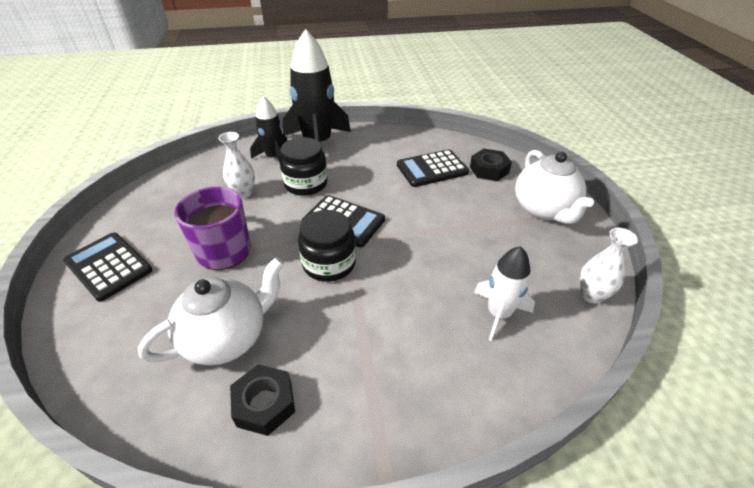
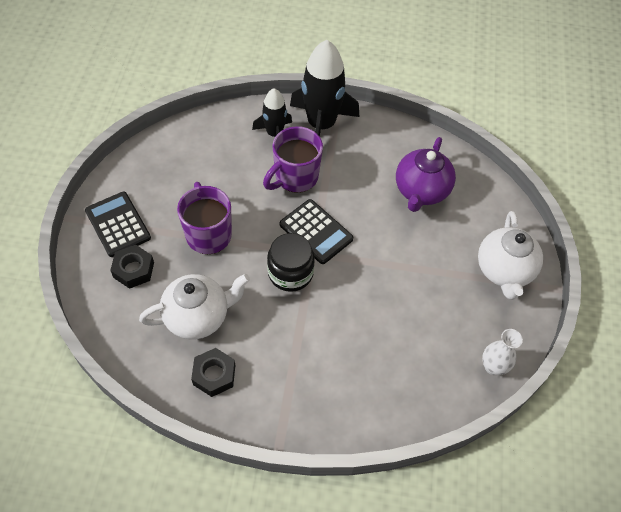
camera: 15 degrees right, 15 degrees up
(243, 193) = (237, 173): white vase -> none
(306, 184) = (295, 177): black jar -> purple mug
(432, 169) = (421, 191): black calculator -> purple teapot
(489, 170) = (477, 207): black nut -> black nut (133, 270)
(498, 313) = (408, 359): white rocket -> none

